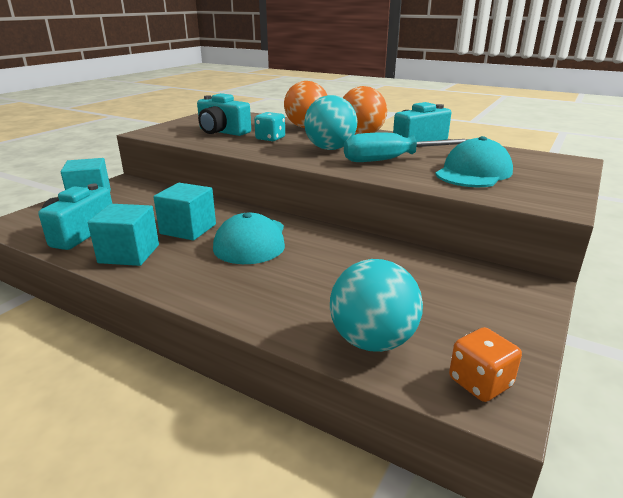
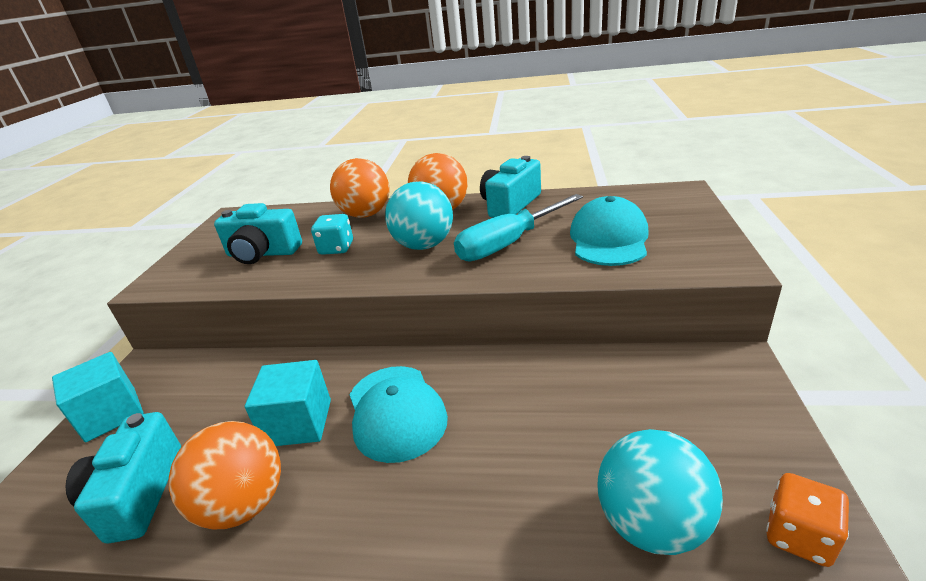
camera: 20 degrees left, 5 degrees up
(129, 254) = (244, 504): turquoise cube -> orange ball

